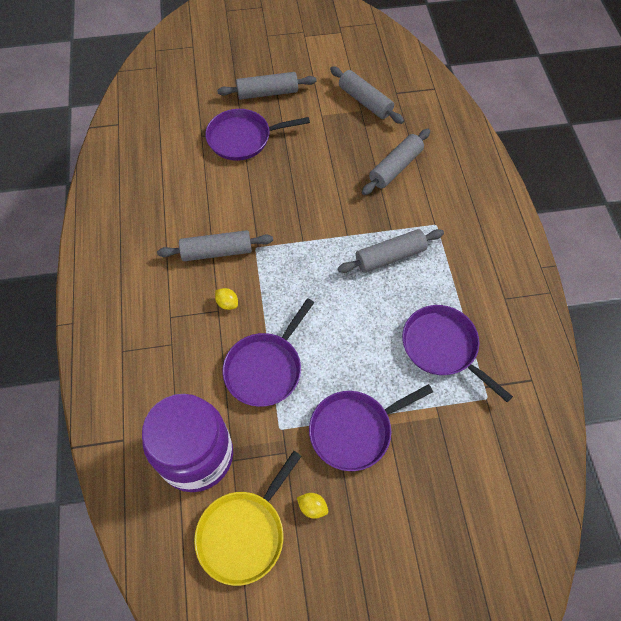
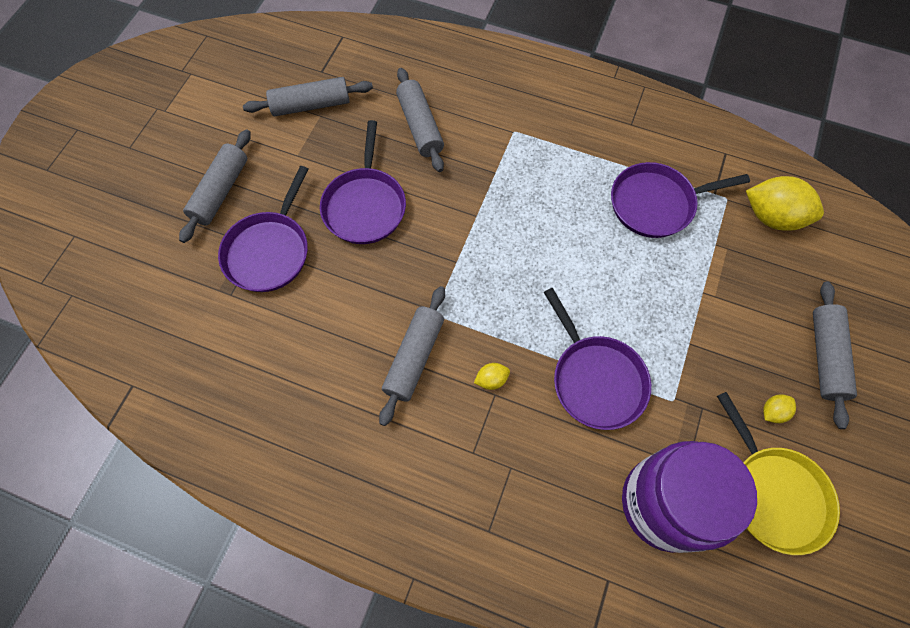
camera: 60 degrees left, 5 degrees up
(354, 430) = (708, 330): purple pan -> purple pan (365, 206)
(390, 256) = (527, 191): grey rolling pin -> grey rolling pin (825, 357)
(494, 441) = (772, 217): none -> yellow lemon

